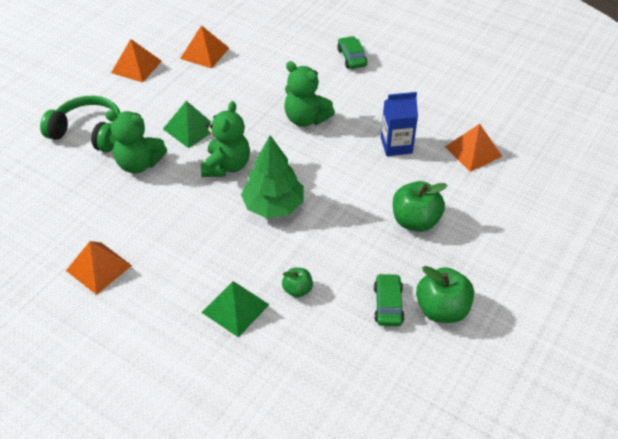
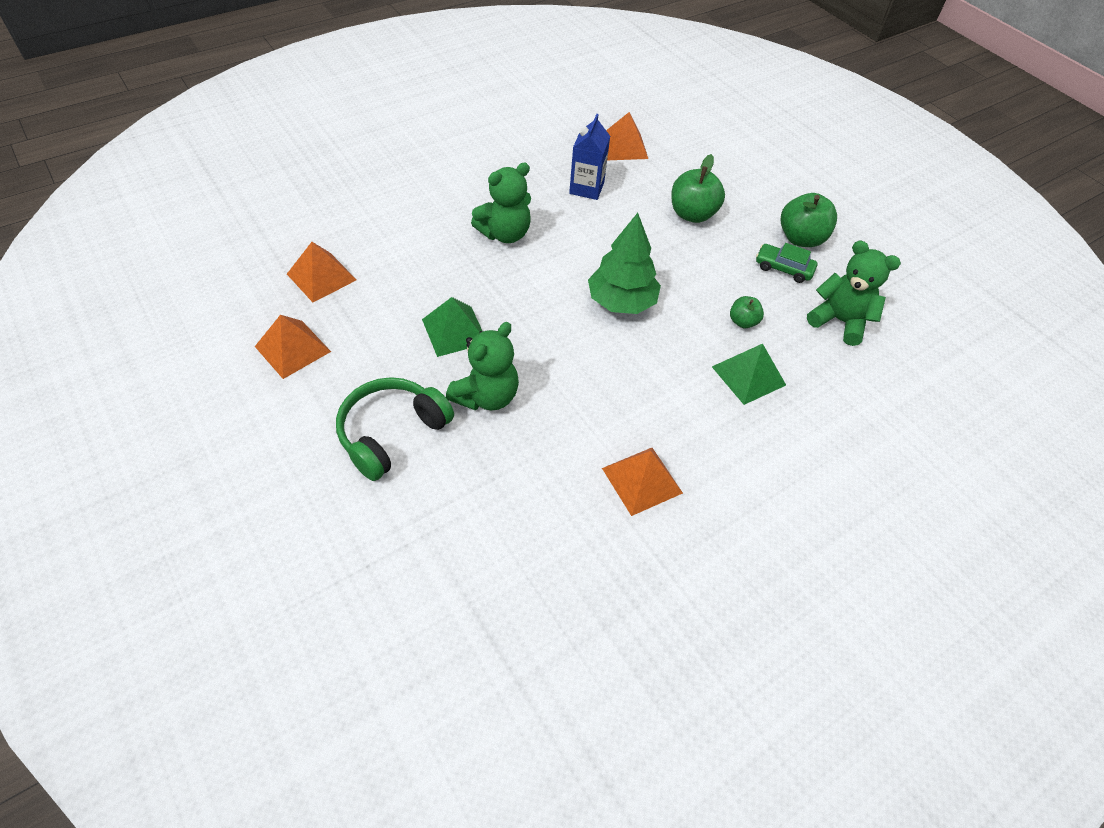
camera: 70 degrees left, 5 degrees up
(227, 166) = (539, 319): green teddy bear -> green teddy bear (839, 321)
(352, 57) = (431, 167): green car -> none

